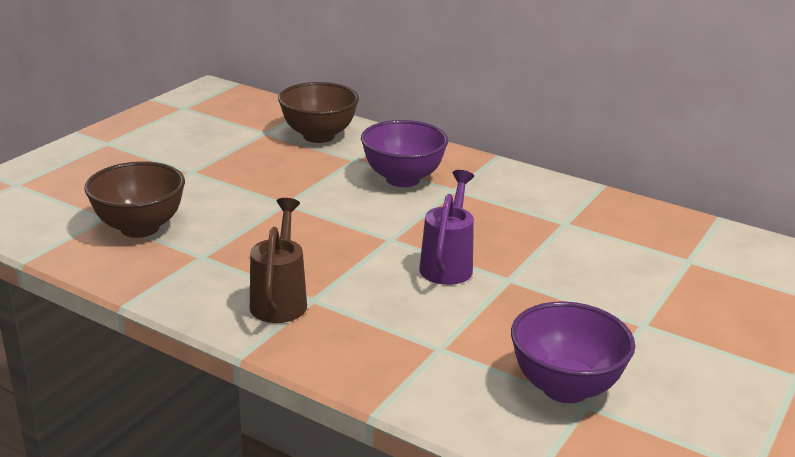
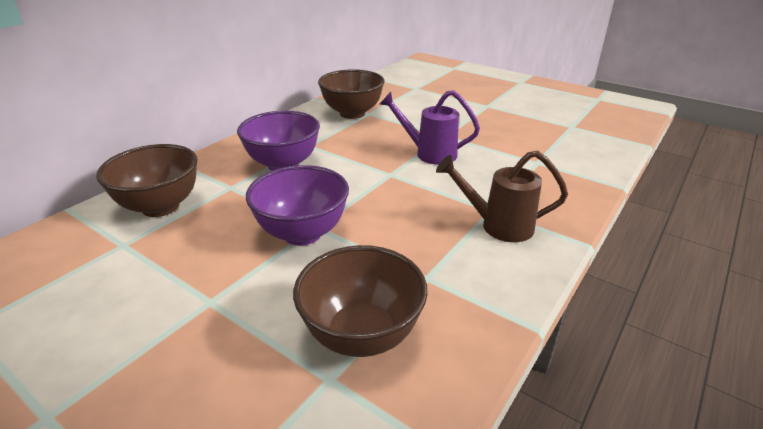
camera: 85 degrees left, 5 degrees up
(558, 211) = (352, 113): none -> brown bowl
(565, 387) = (560, 129): purple bowl -> purple bowl (302, 233)

